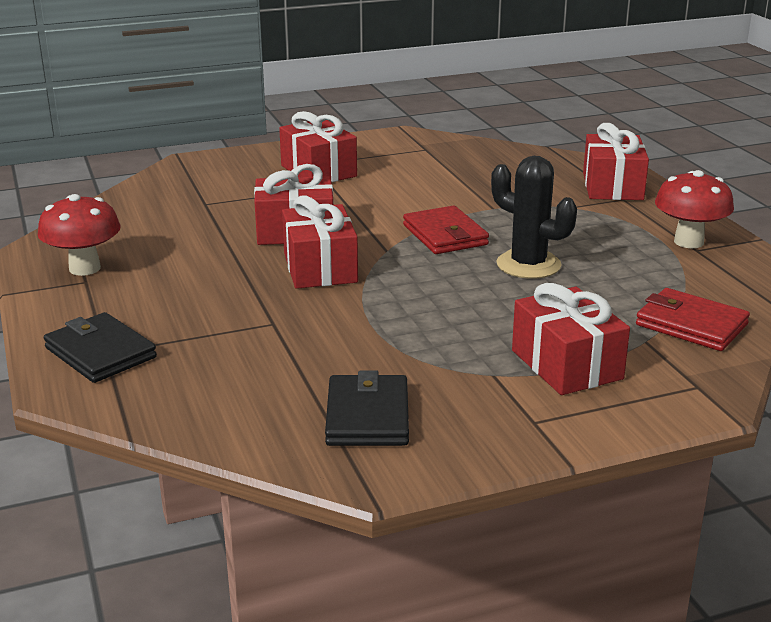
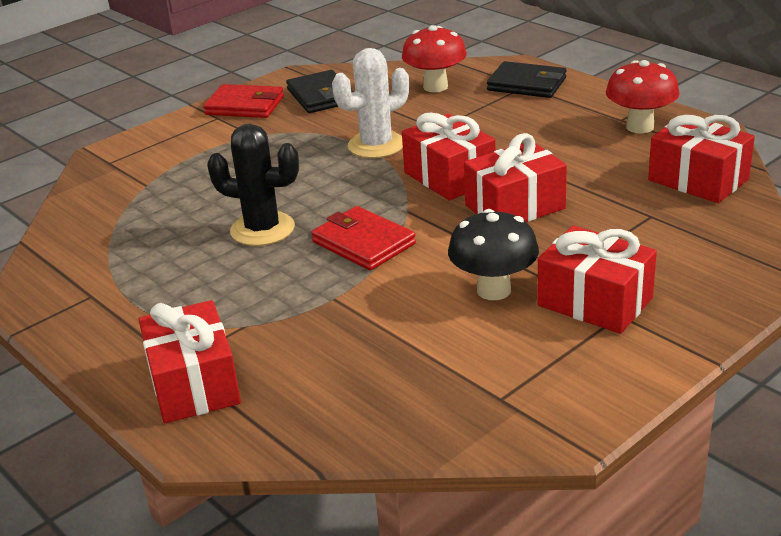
camera: 160 degrees right, 5 degrees up
(358, 319) = (376, 145): none -> white cactus
(375, 189) = (493, 290): none -> black mushroom
(566, 364) = (204, 153): red gift -> red gift (698, 180)
(688, 242) = (98, 304): red mushroom -> red mushroom (435, 87)
(691, 325) = (108, 207): red wallet -> red wallet (245, 105)

